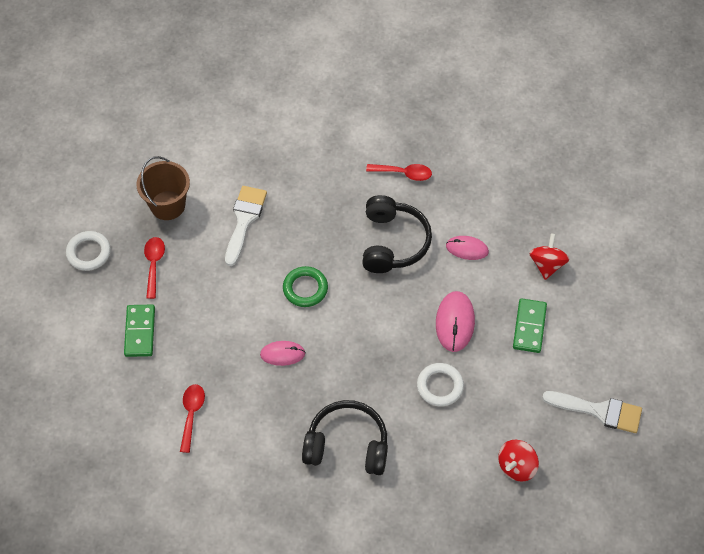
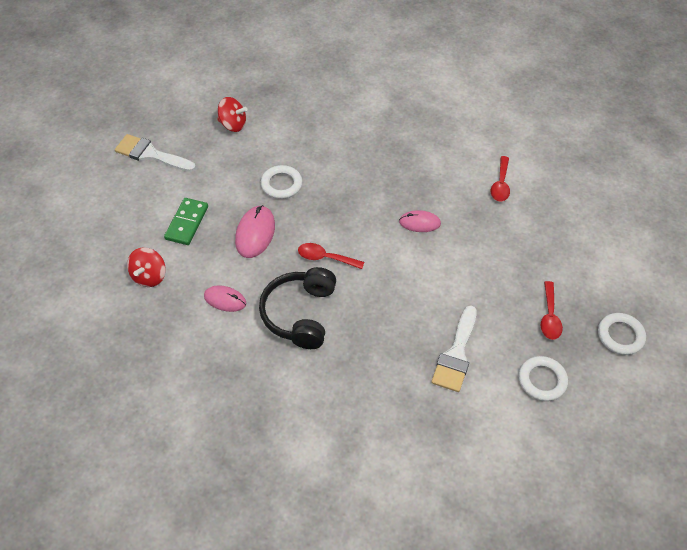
camera: 175 degrees left, 5 degrees down
(140, 332) = (555, 254): green domino -> none
(167, 205) = (542, 380): brown bucket -> white ring
(305, 288) = (394, 277): green ring -> none
(347, 445) = (368, 151): black headphones -> none
(403, 173) = (273, 391): red spoon -> red spoon (325, 258)
(516, 466) = (233, 125): red spinning top -> red spinning top turned 60 degrees clockwise

